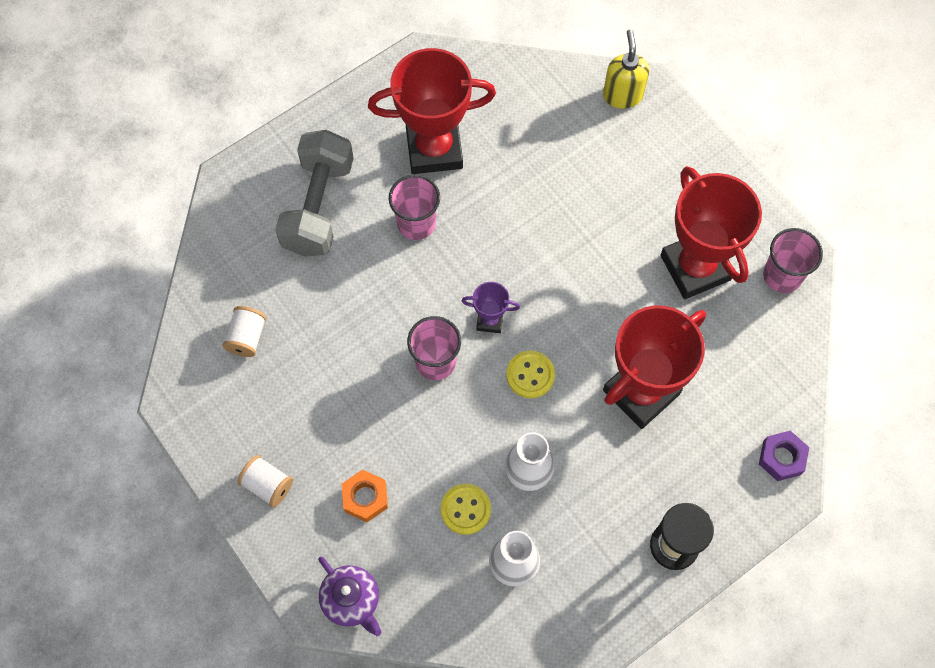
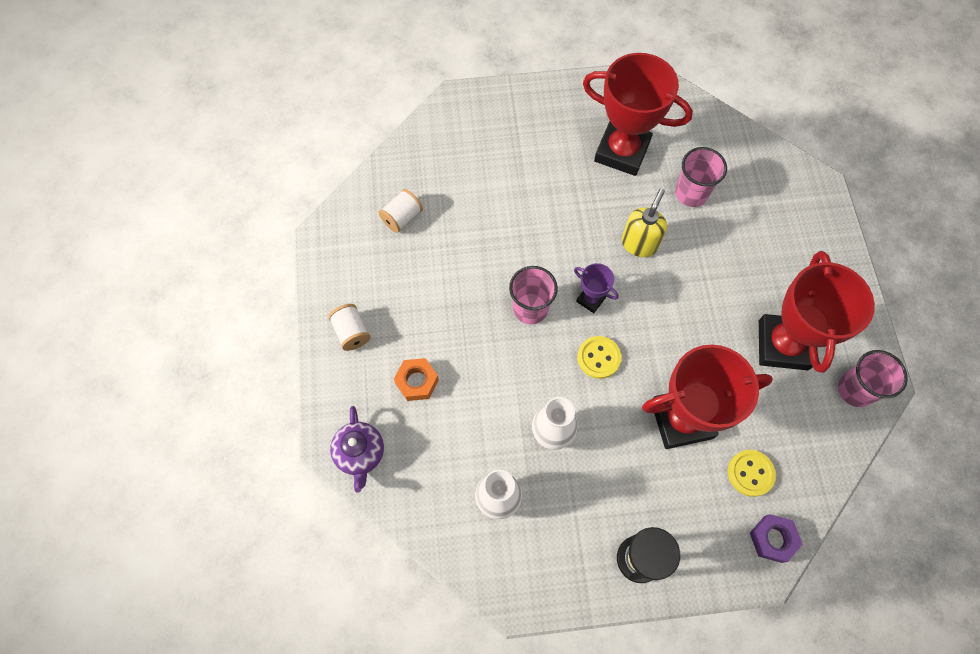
camera: 30 degrees right, 0 degrees up
(318, 206) = (510, 150): grey dumbbell -> none
(416, 223) = (576, 199): pink cup -> pink cup (691, 193)
(465, 509) = (487, 433): yellow button -> yellow button (750, 473)
(622, 95) = (796, 182): yellow soap dispenser -> yellow soap dispenser (639, 243)

